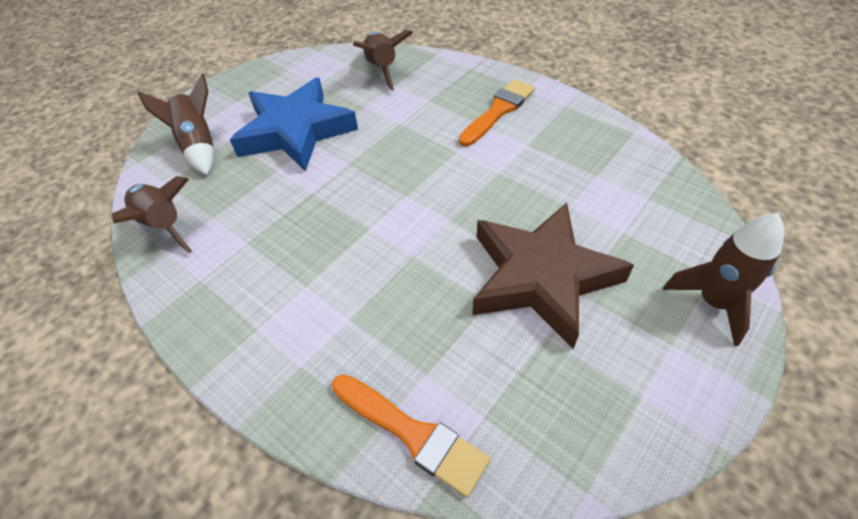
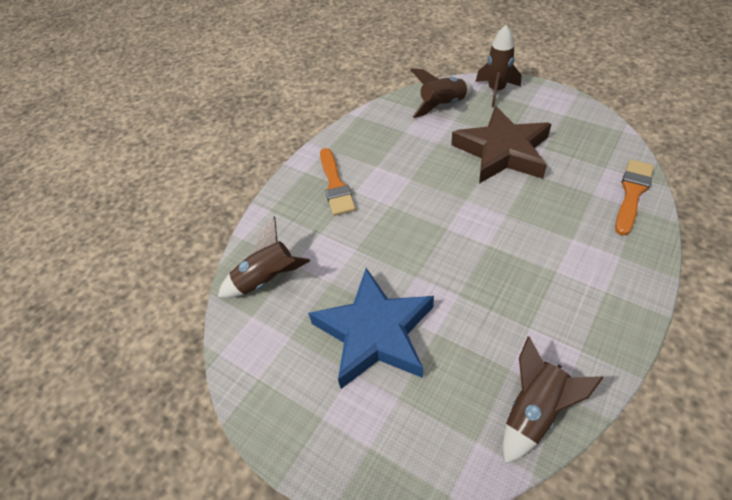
camera: 95 degrees left, 0 degrees up
(199, 146) = (410, 429): brown rocket -> brown rocket (442, 105)
(498, 111) = (335, 185): orange brush -> orange brush turned 135 degrees counterclockwise

